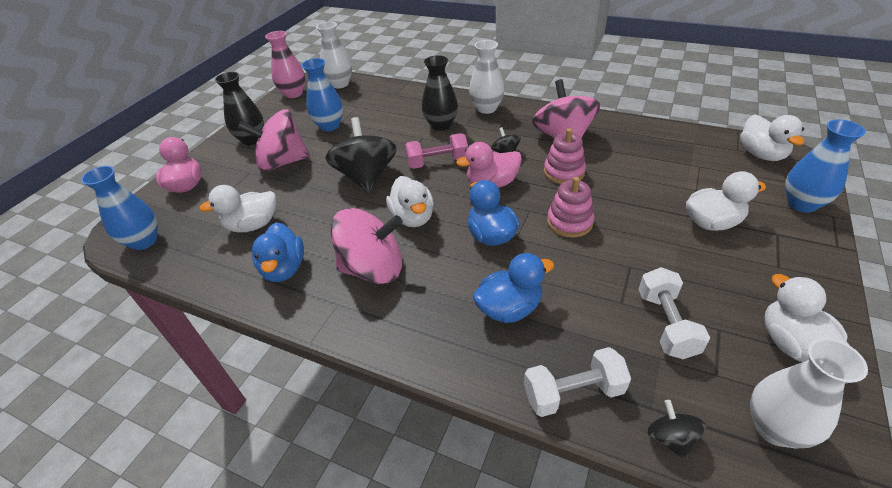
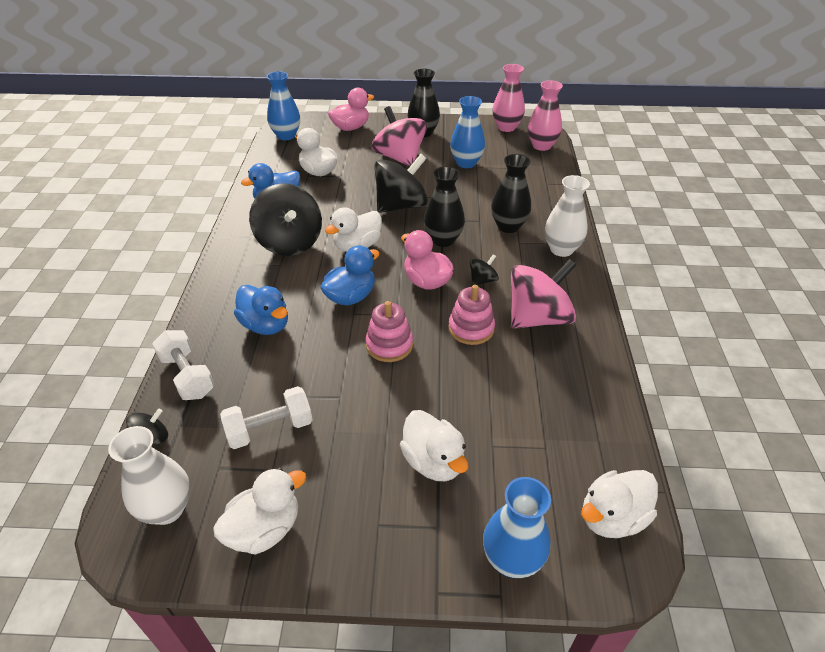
camera: 65 degrees right, 0 degrees up
(340, 84) = (541, 146): white vase -> pink vase
(373, 268) = (290, 242): pink spinning top -> black spinning top
(437, 162) = (443, 240): pink dumbbell -> black vase

